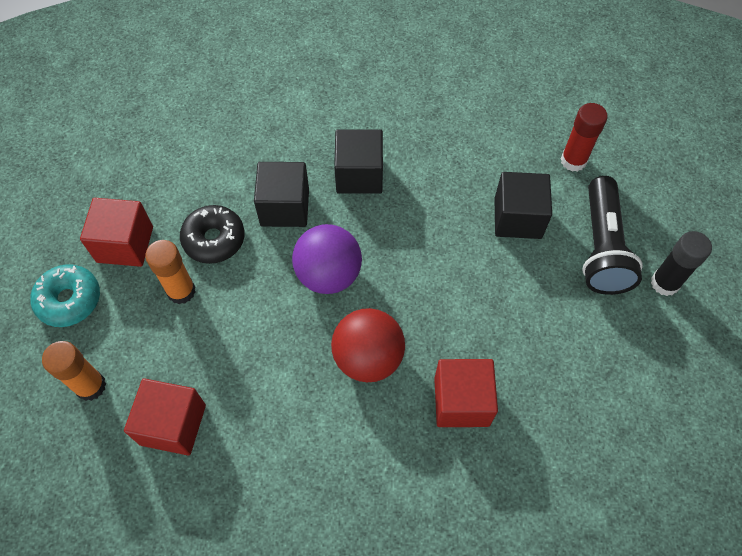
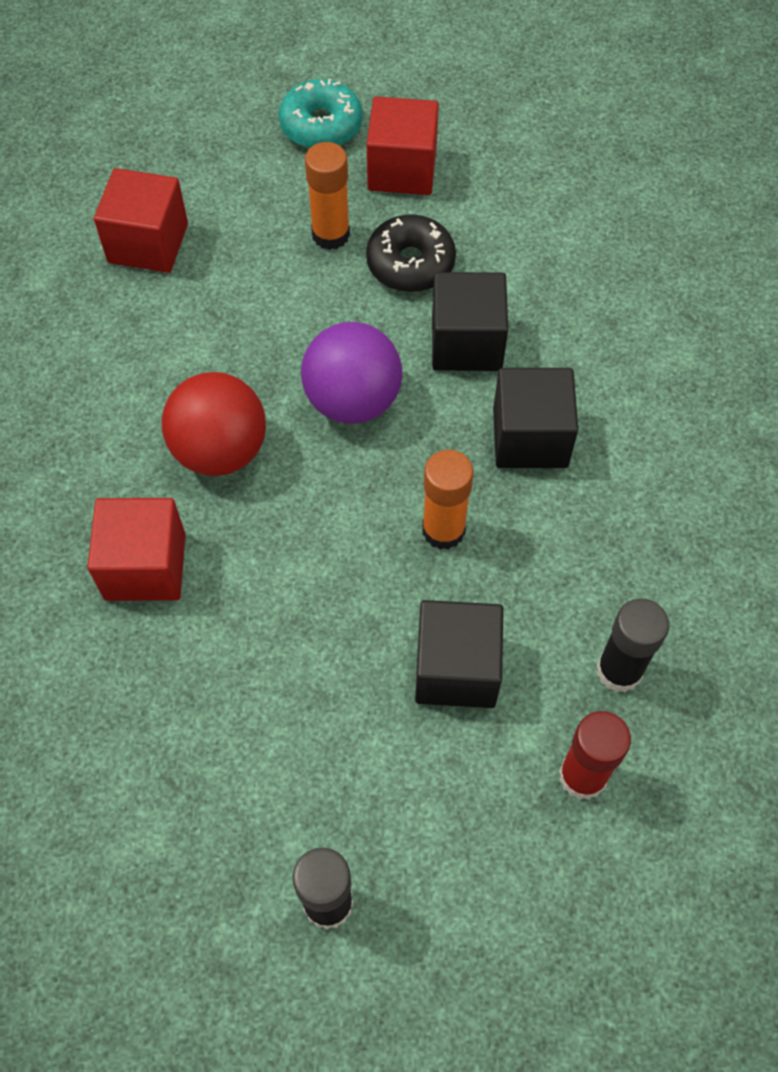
camera: 90 degrees right, 0 degrees up
(90, 386) = (205, 160): orange glue stick -> orange glue stick (443, 530)
(510, 140) = (619, 670): none -> black glue stick
(602, 247) = (400, 803): black flashlight -> none

